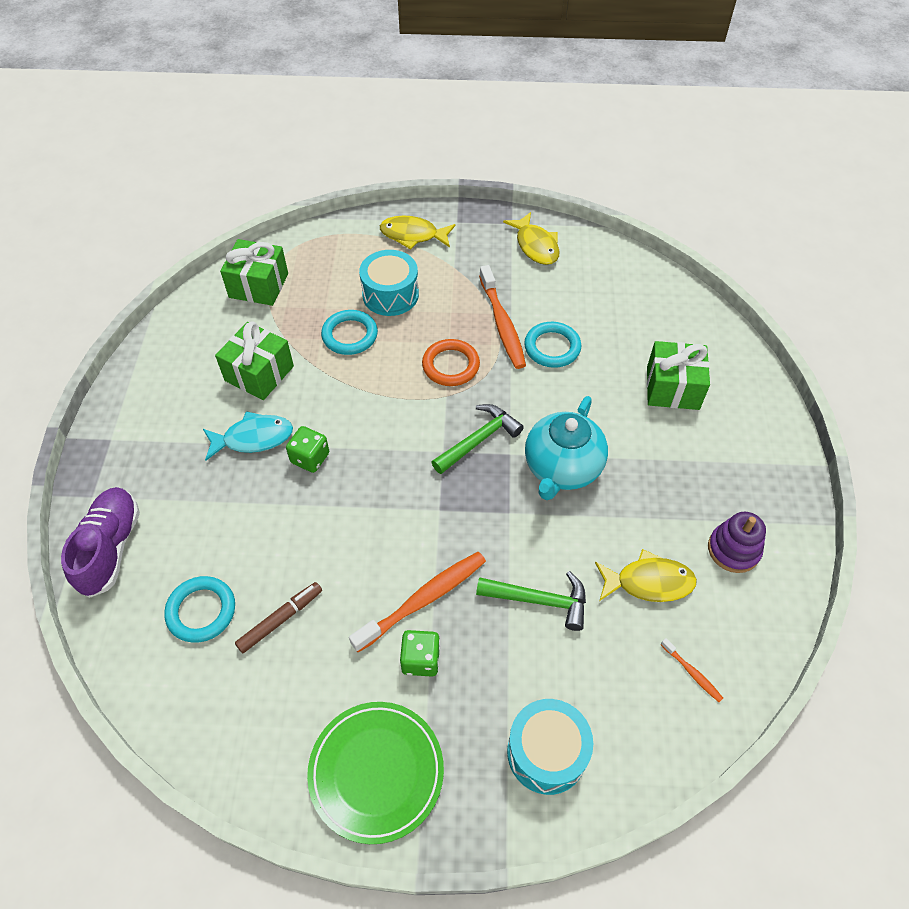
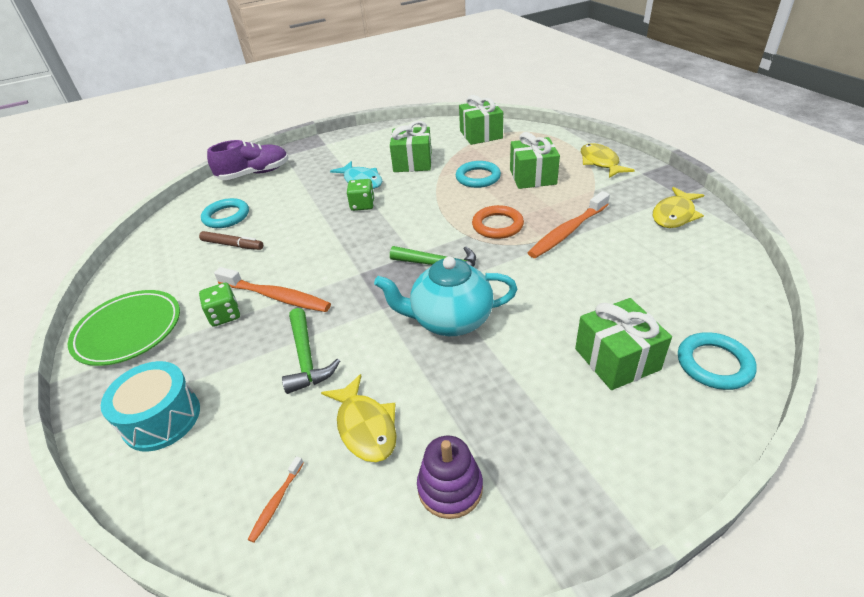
camera: 65 degrees right, 15 degrees down
(390, 294) = (532, 177): turquoise drum -> green gift
(552, 347) = (574, 265): turquoise ring -> turquoise ring (714, 364)

